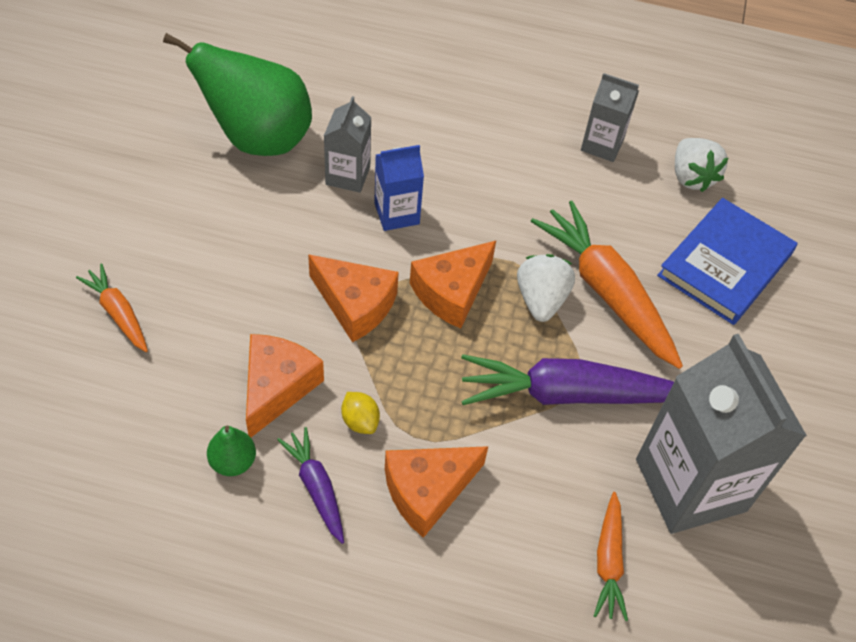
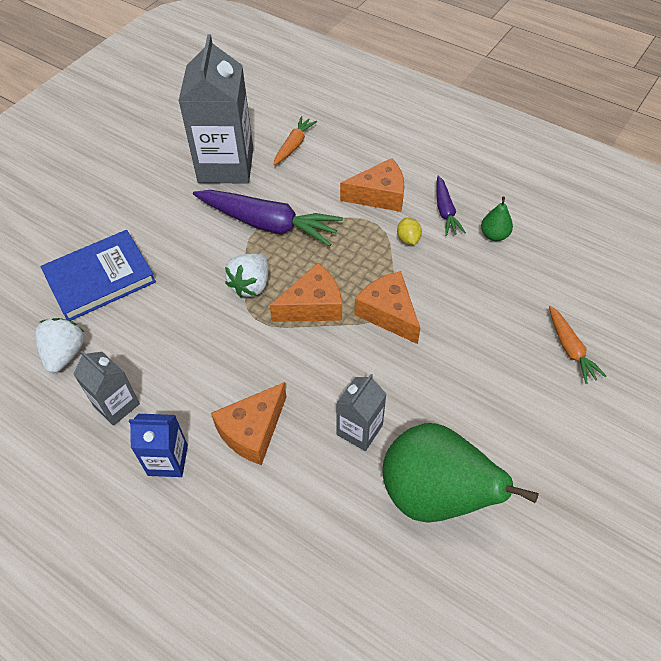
camera: 155 degrees left, 0 degrees up
(277, 387) = (458, 271): orange cheese -> orange cheese (252, 431)
(396, 213) = (330, 381): blue carton -> blue carton (168, 460)
(606, 291) = (200, 280): orange carrot -> none

